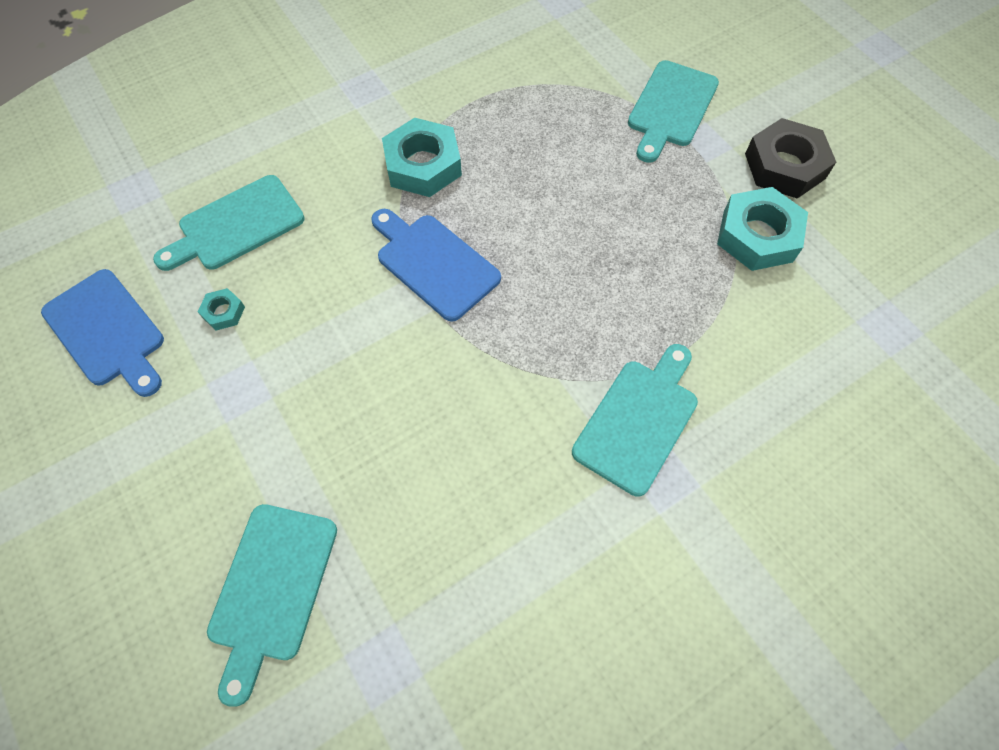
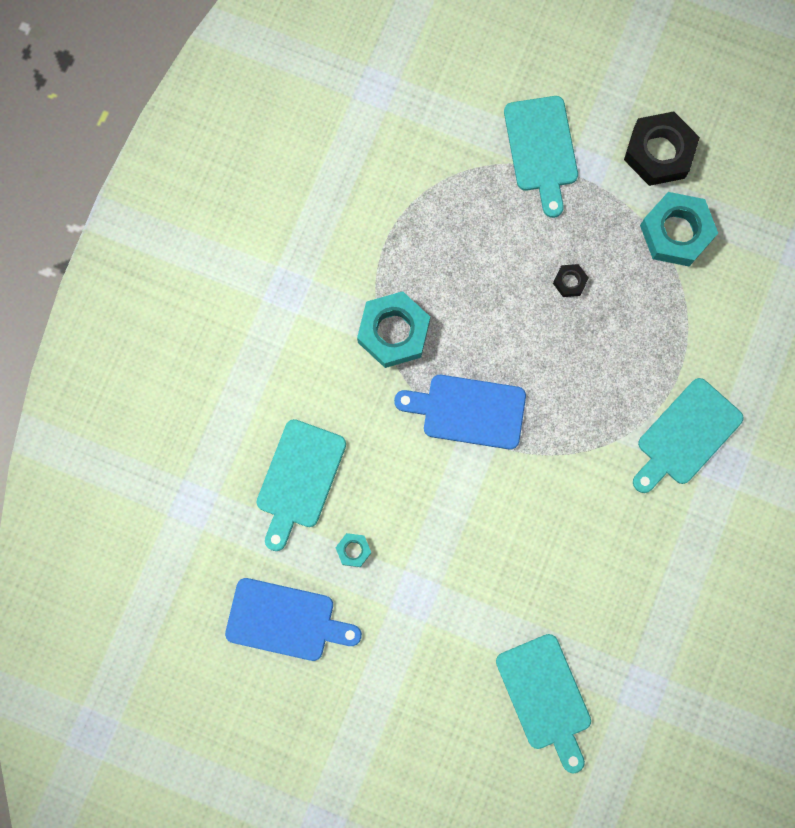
camera: 35 degrees left, 15 degrees up
(618, 217) = (570, 282): none -> black nut
(638, 420) = (686, 435): turquoise cutting board -> turquoise cutting board turned 135 degrees counterclockwise

